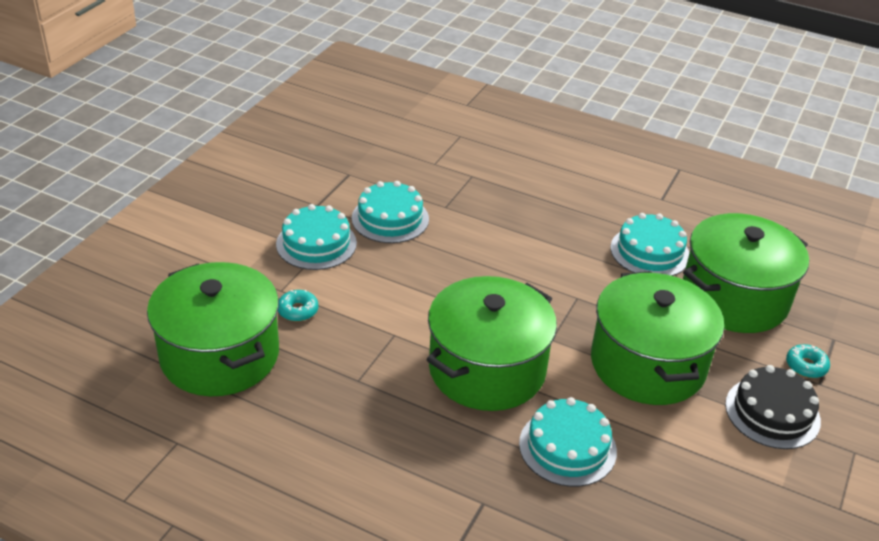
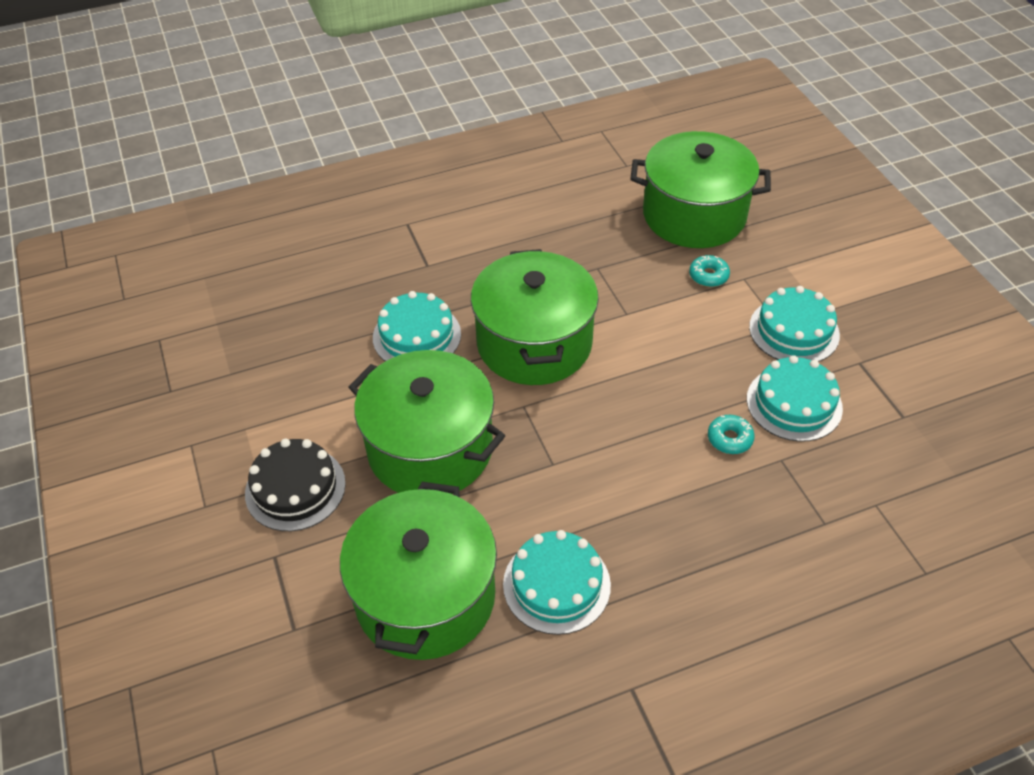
camera: 135 degrees right, 10 degrees up
(806, 366) = (299, 567): turquoise donut -> turquoise donut (729, 439)

